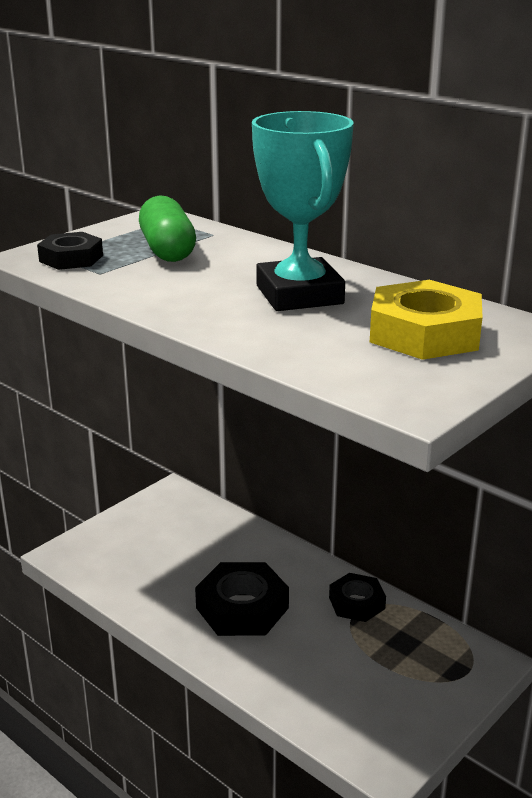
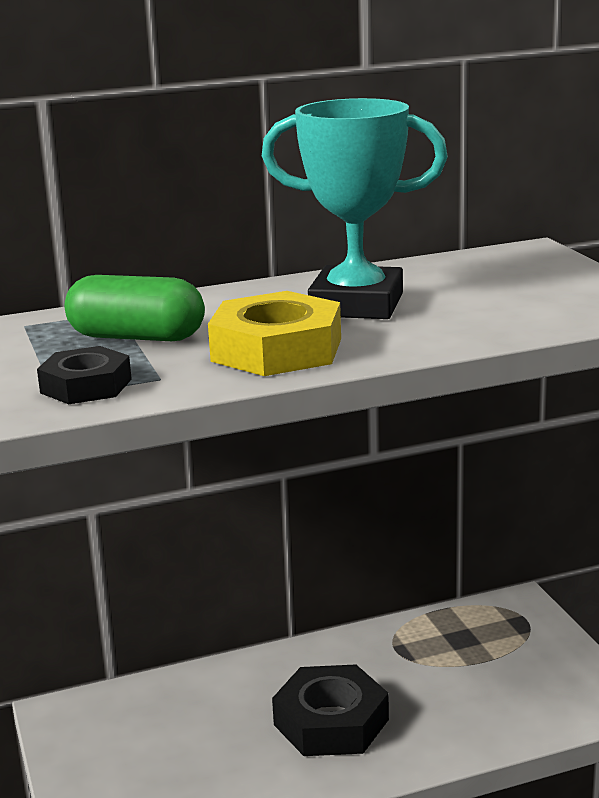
camera: 60 degrees left, 5 degrees down
(356, 603) = (384, 645): black nut -> none
(424, 333) = (503, 280): yellow nut -> yellow nut (277, 350)

